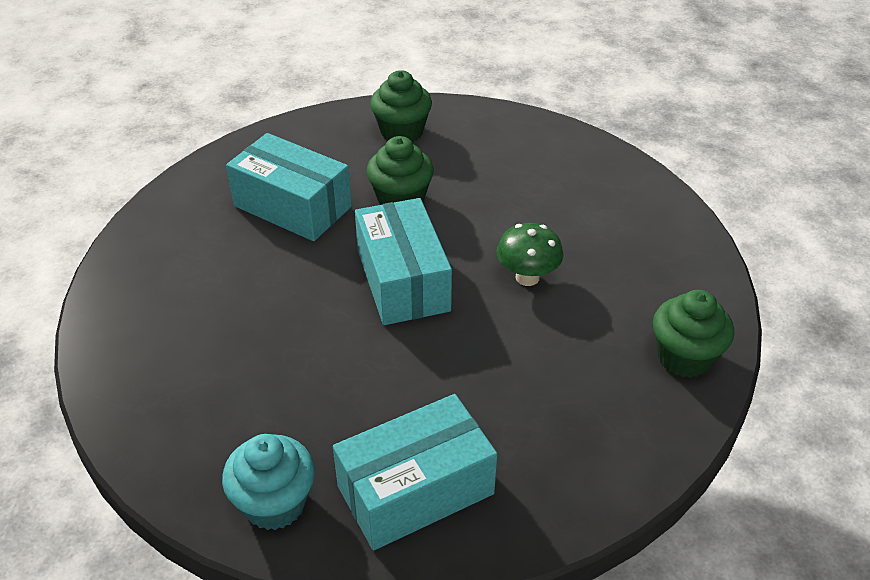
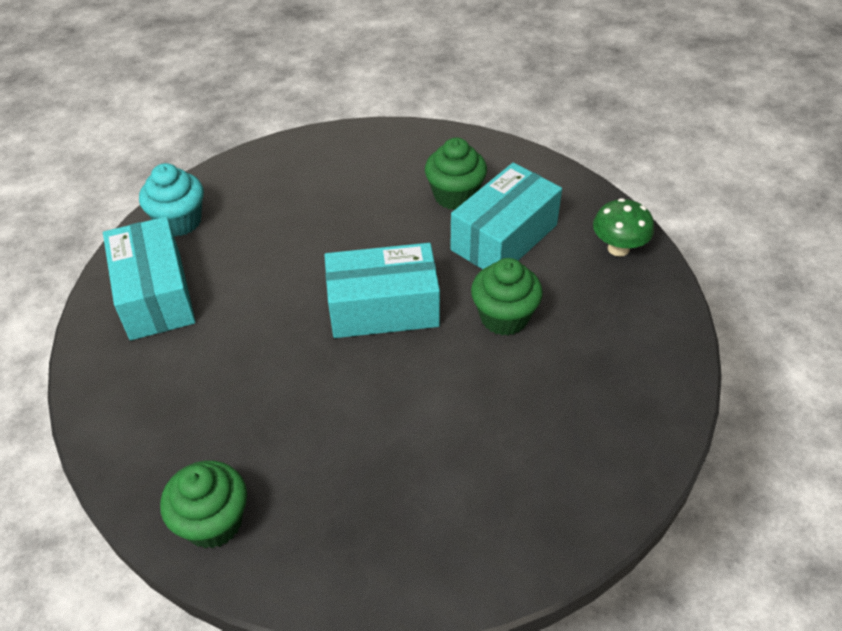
camera: 100 degrees right, 5 degrees up
(402, 132) = (628, 329): green cupcake -> green cupcake (455, 196)
(527, 277) = (364, 406): green mushroom -> green mushroom (618, 248)

